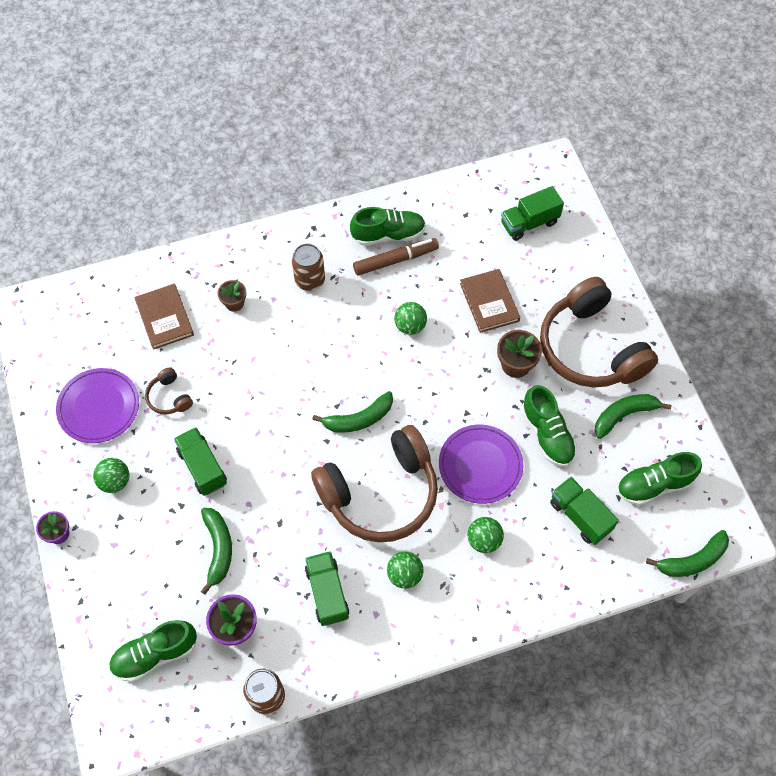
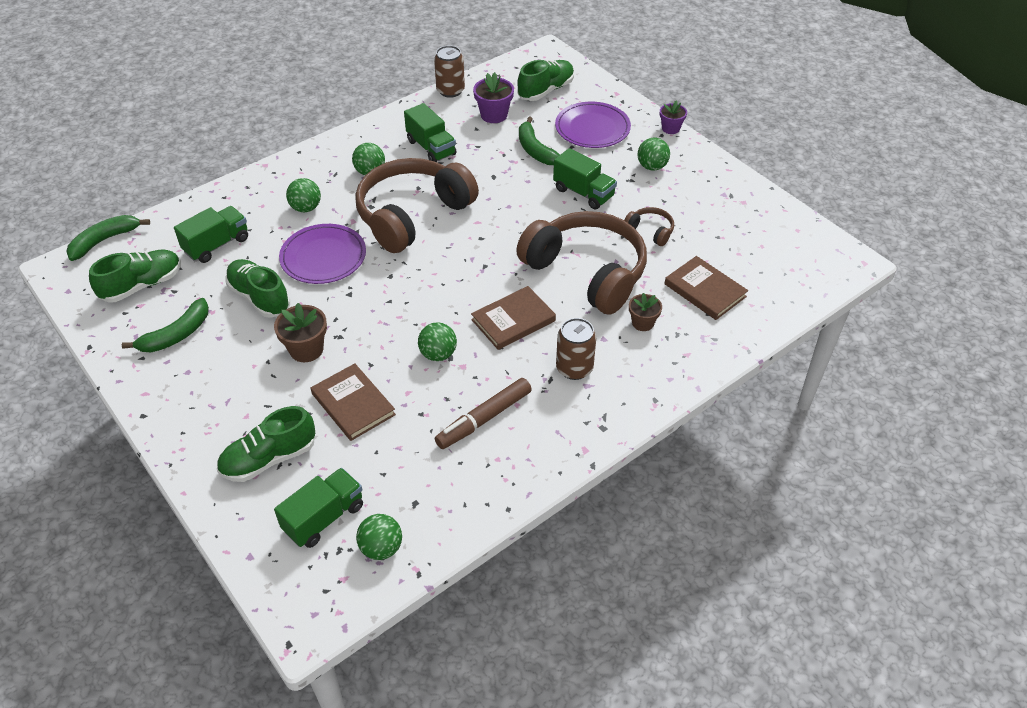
camera: 160 degrees right, 15 degrees down
(99, 407) = (708, 208): purple plate -> purple plate (592, 128)
(337, 339) = (513, 320): none -> brown book
(359, 419) = (457, 261): green banana -> none
(388, 235) = (506, 446): green shoe -> green shoe (269, 459)
(496, 193) = (381, 548): none -> green ball
(580, 516) = (217, 245): green truck -> green truck turned 75 degrees counterclockwise
(590, 348) = (221, 389): brown headphones -> brown headphones (587, 272)

